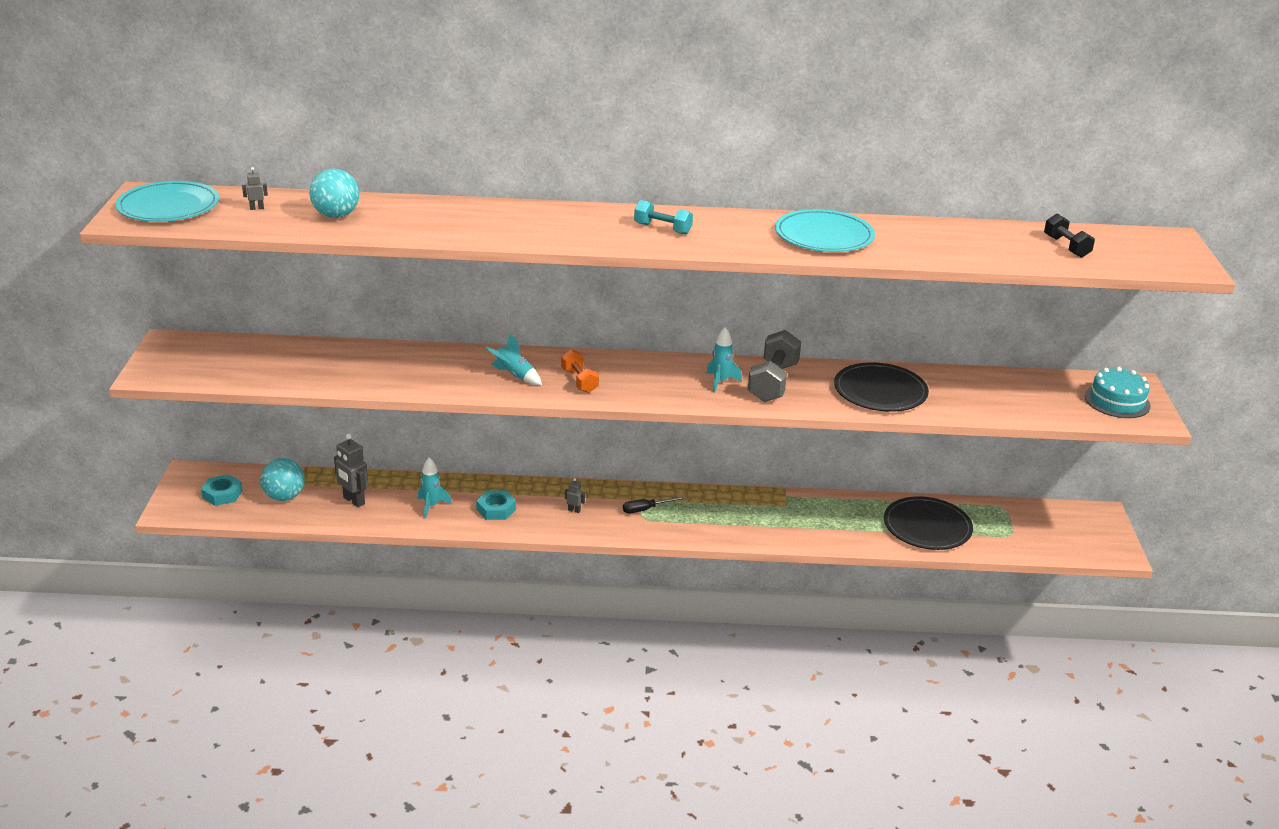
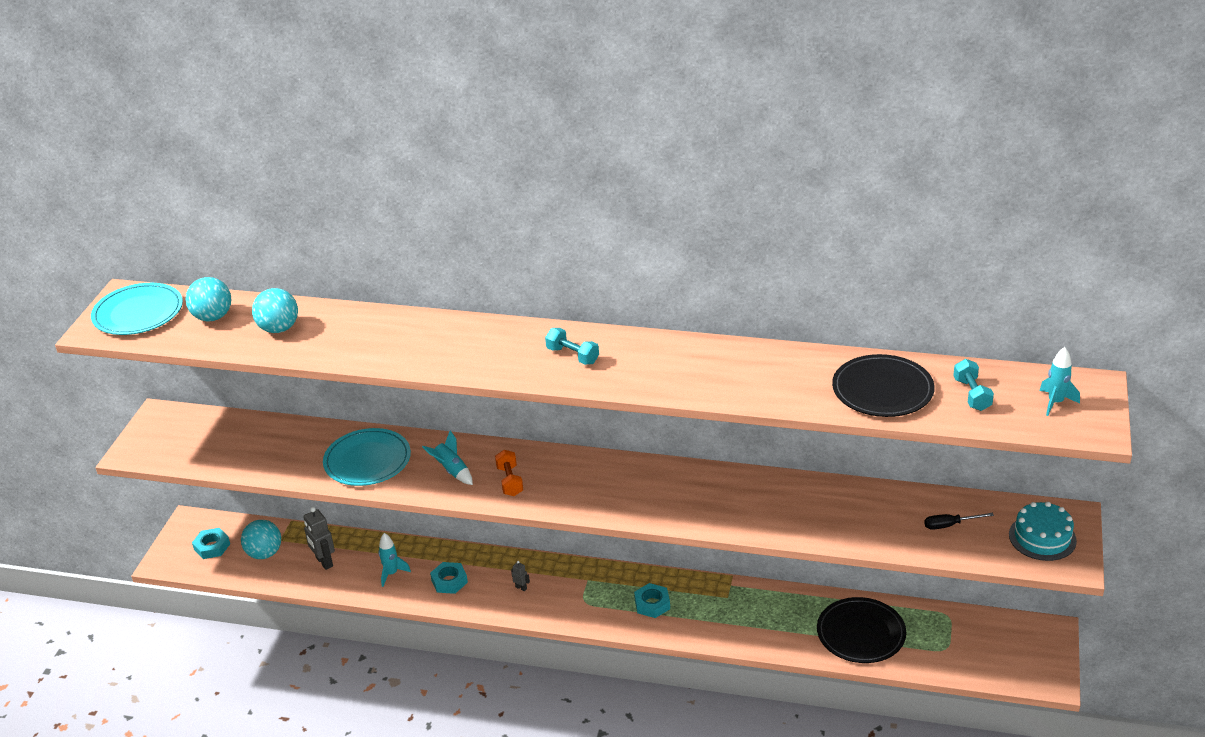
camera: 15 degrees right, 5 degrees up
(257, 208) = (213, 317): grey robot -> turquoise ball
(646, 509) = (589, 591): black screwdriver -> black screwdriver (949, 525)
(714, 516) = (652, 604): none -> turquoise nut
(720, 382) = (644, 490): turquoise rocket -> turquoise rocket (1055, 402)
(773, 382) = (695, 493): grey dumbbell -> none
(824, 236) = (727, 370): turquoise plate -> turquoise plate (367, 460)
(880, 391) = (798, 511): black plate -> black plate (882, 390)
(1066, 247) = (972, 395): black dumbbell -> turquoise dumbbell

